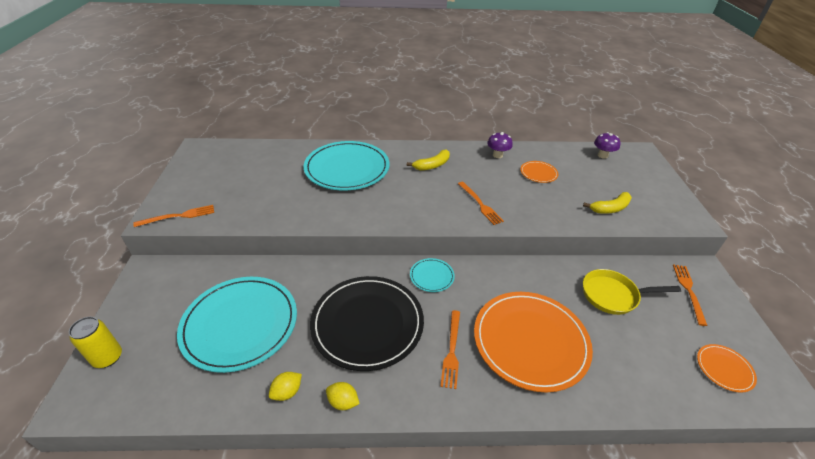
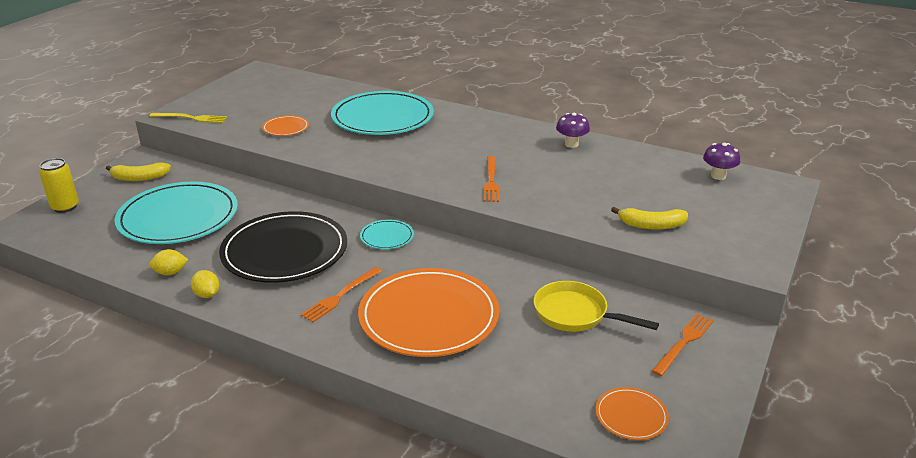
camera: 30 degrees right, 10 degrees down
(178, 216) = (191, 118): orange fork -> yellow fork
(432, 165) = (479, 136): yellow banana -> yellow banana (139, 178)
(538, 173) = (602, 172): orange plate -> orange plate (286, 128)

